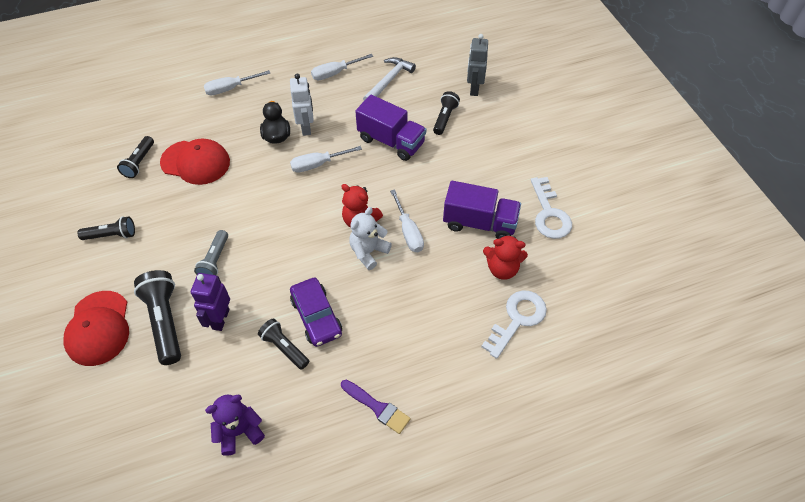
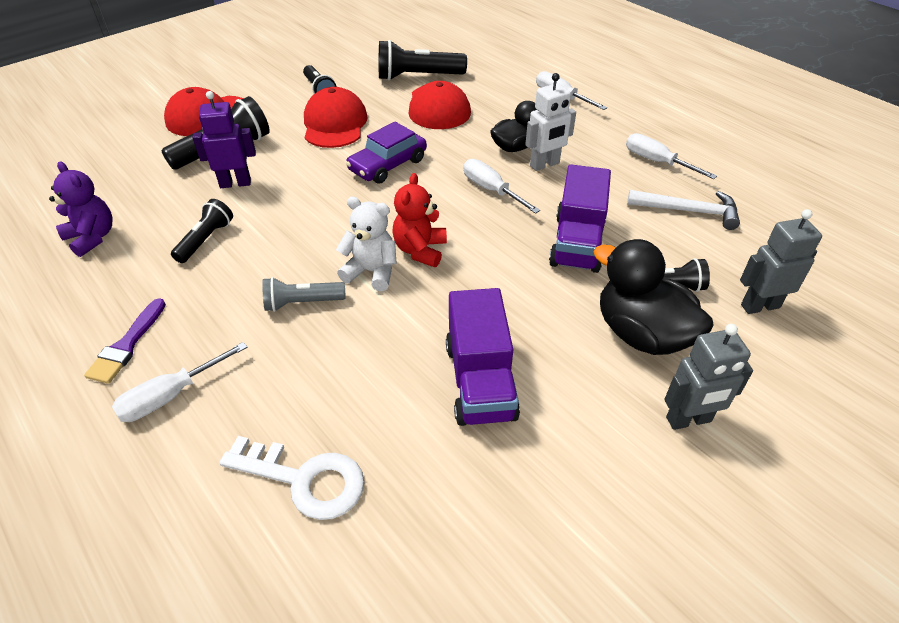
camera: 70 degrees right, 10 degrees down
(139, 162) = (417, 77): black flashlight -> black flashlight, size x1.63
(175, 235) = (335, 124): none -> red cap
(215, 260) = (312, 157): grey flashlight -> grey flashlight (302, 303)
(316, 316) = (256, 253): purple car -> purple car (388, 165)
(408, 232) = (423, 302): white screwdriver -> white screwdriver (170, 396)
(474, 143) = (641, 334): none -> black duck
(502, 268) = (400, 434): red teddy bear -> none
(533, 149) = (689, 420): none -> grey robot
(549, 214) = (552, 480): white key -> none

